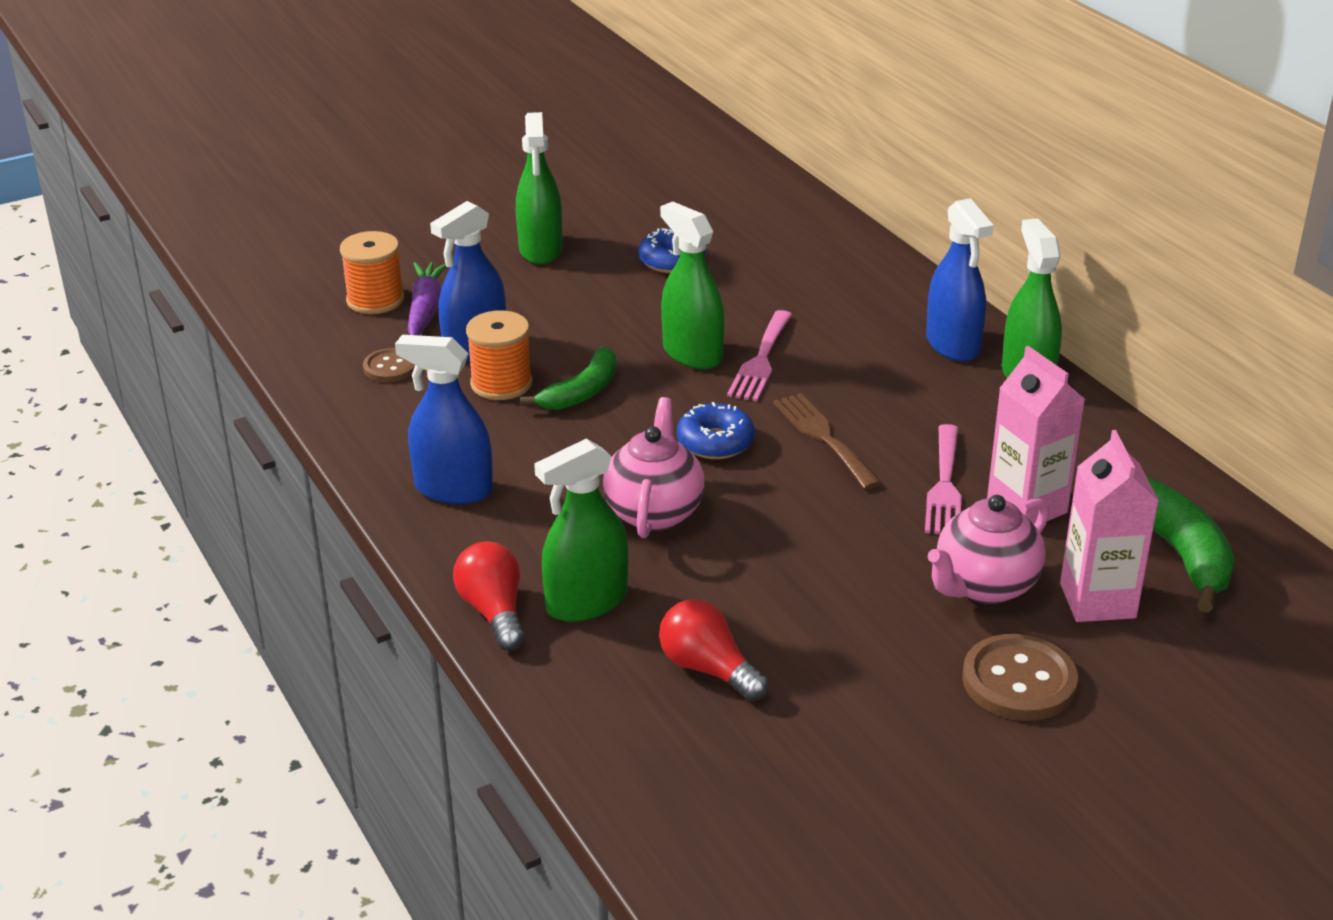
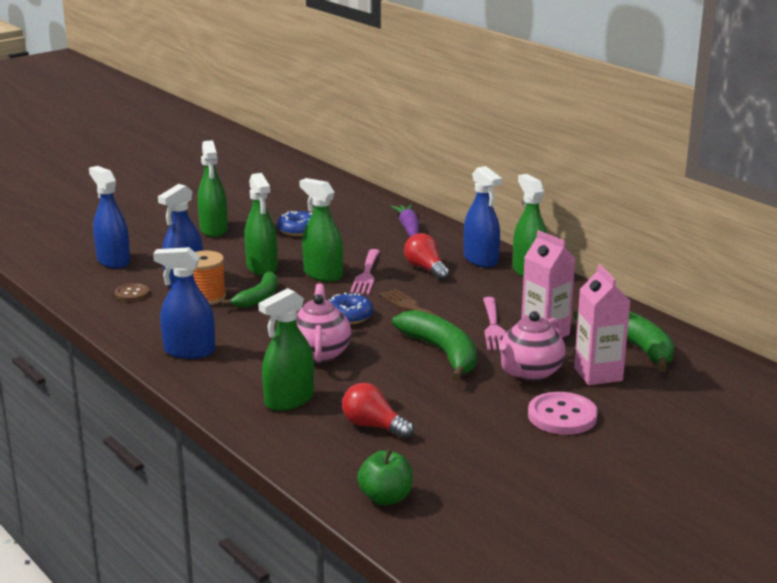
camera: 10 degrees left, 10 degrees down
(375, 300) = (113, 261): orange spool -> blue spray bottle
(425, 309) = (147, 263): purple carrot -> purple carrot (408, 228)
(494, 611) = (231, 409): red light bulb -> red light bulb (426, 269)
(599, 331) = (262, 267): none -> green spray bottle
(697, 816) = (386, 498): none -> green apple
(849, 531) = (442, 353): none -> green banana
(1019, 681) = (562, 416): brown button -> pink button

